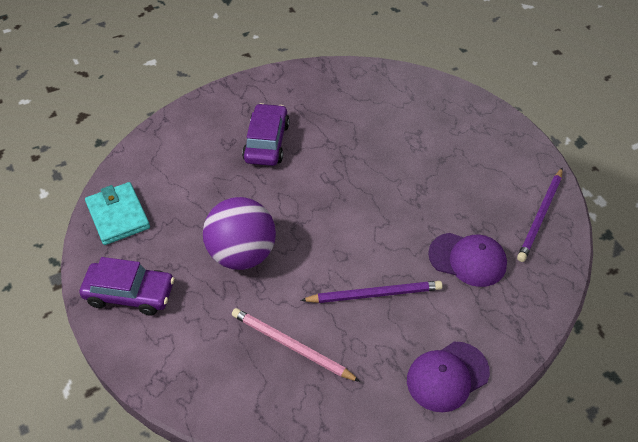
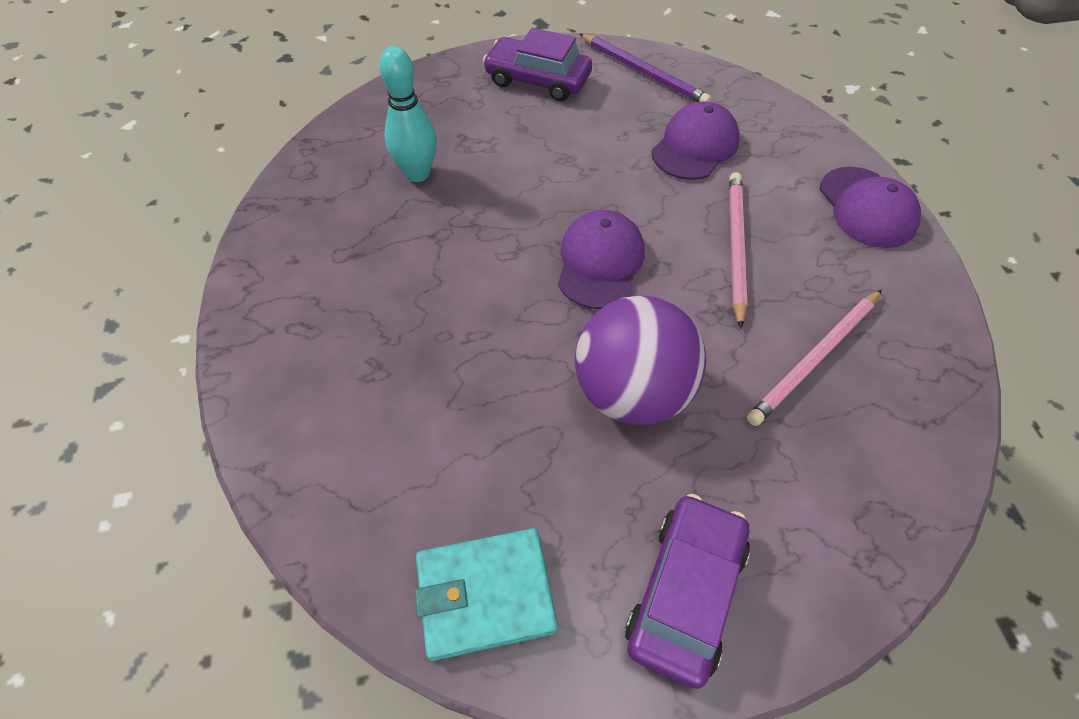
camera: 75 degrees left, 5 degrees up
(266, 142) = (399, 313): purple car -> purple car (538, 80)
(334, 223) = (600, 262): none -> purple cap
(374, 294) = (735, 246): purple pencil -> pink pencil
(375, 120) = (417, 173): none -> turquoise bowling pin

